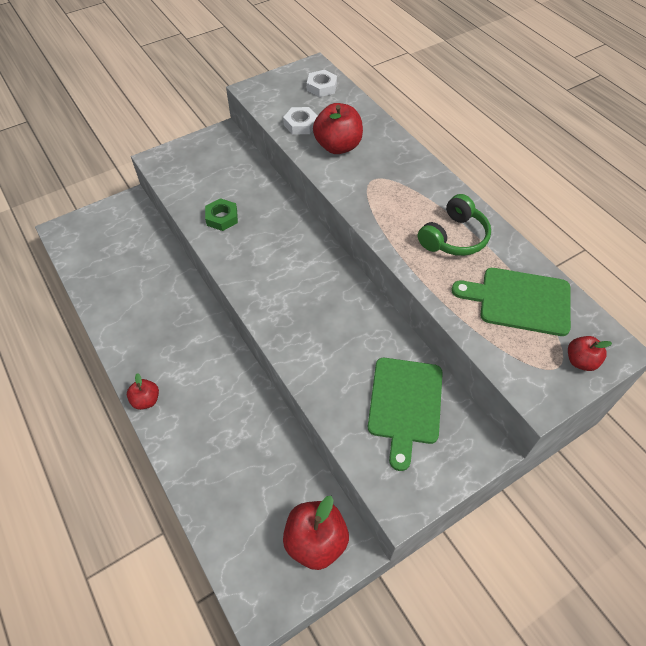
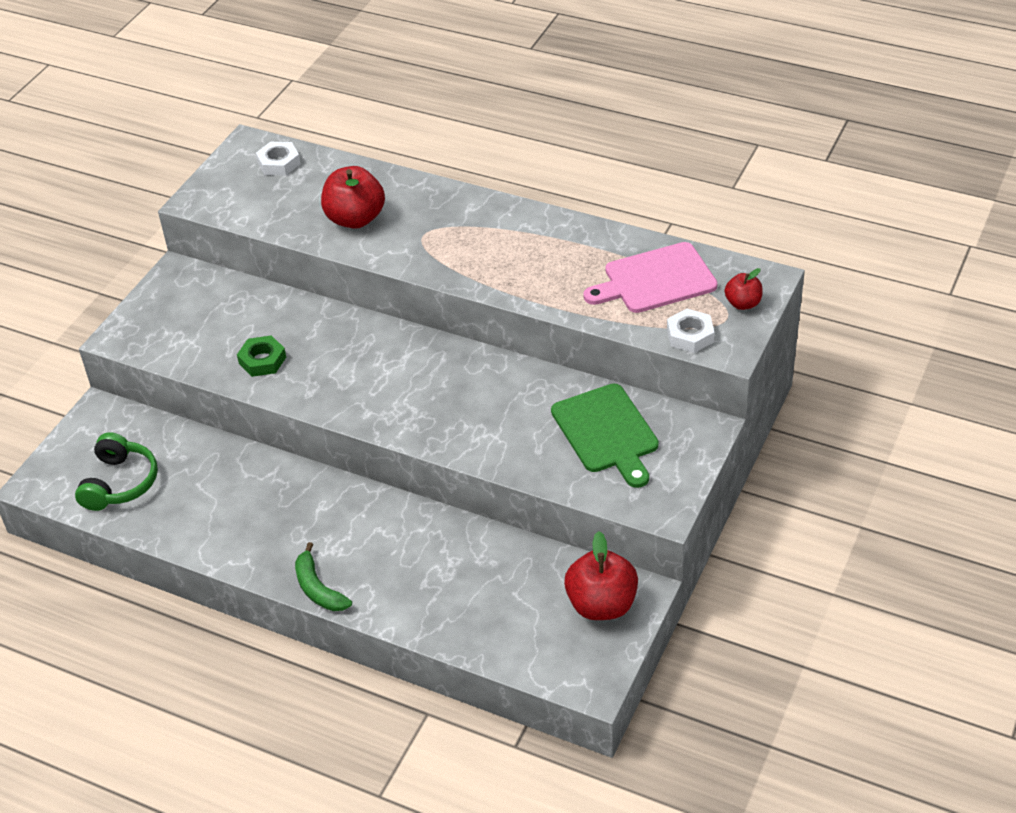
camera: 30 degrees left, 10 degrees down
(146, 400) = (318, 588): red apple -> green banana
(300, 124) = (291, 214): white nut -> white nut (690, 335)
(454, 237) = (551, 253): green headphones -> green headphones (119, 483)
(519, 300) = (655, 280): green cutting board -> pink cutting board

